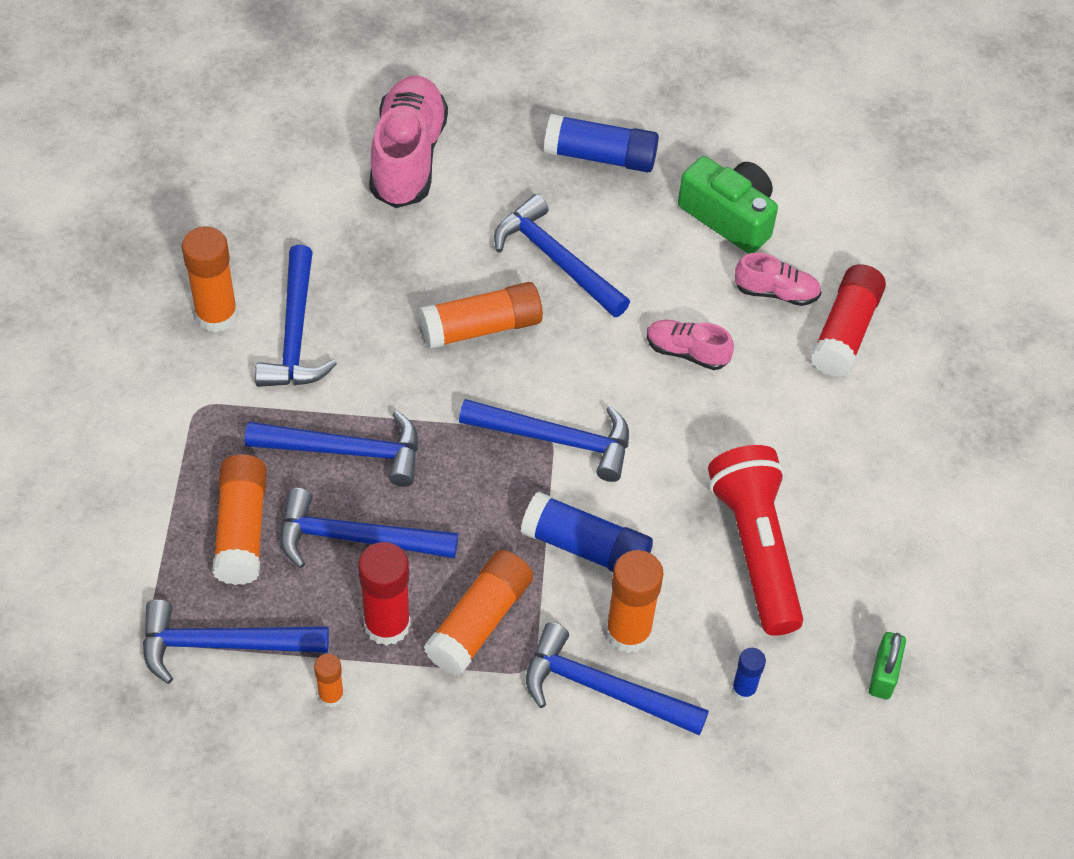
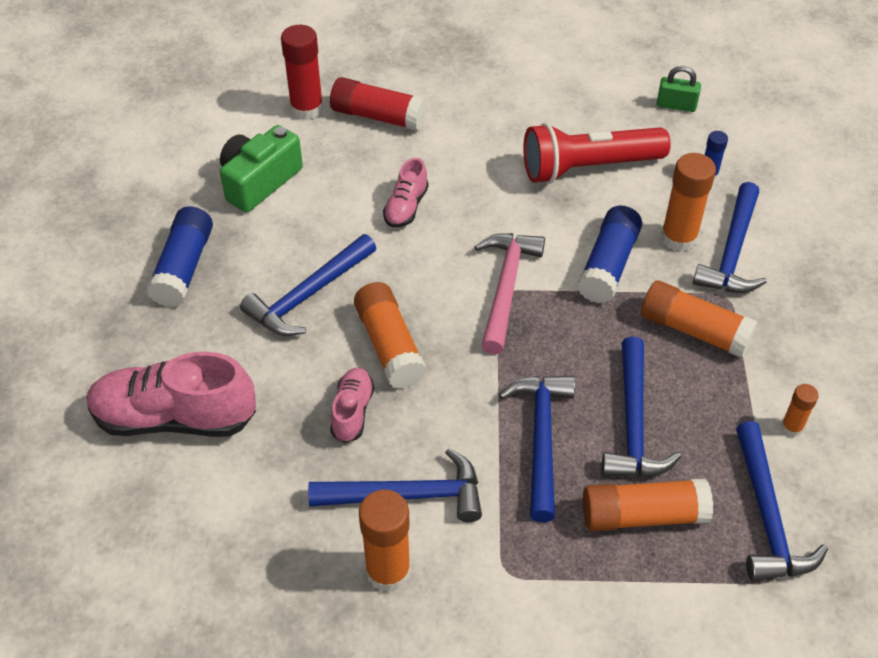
camera: 90 degrees left, 5 degrees down
(387, 624) = (713, 393): red glue stick -> red glue stick (307, 108)
(556, 440) = (506, 288): blue hammer -> pink hammer
(776, 292) = (340, 154): pink shoe -> pink shoe (352, 412)

